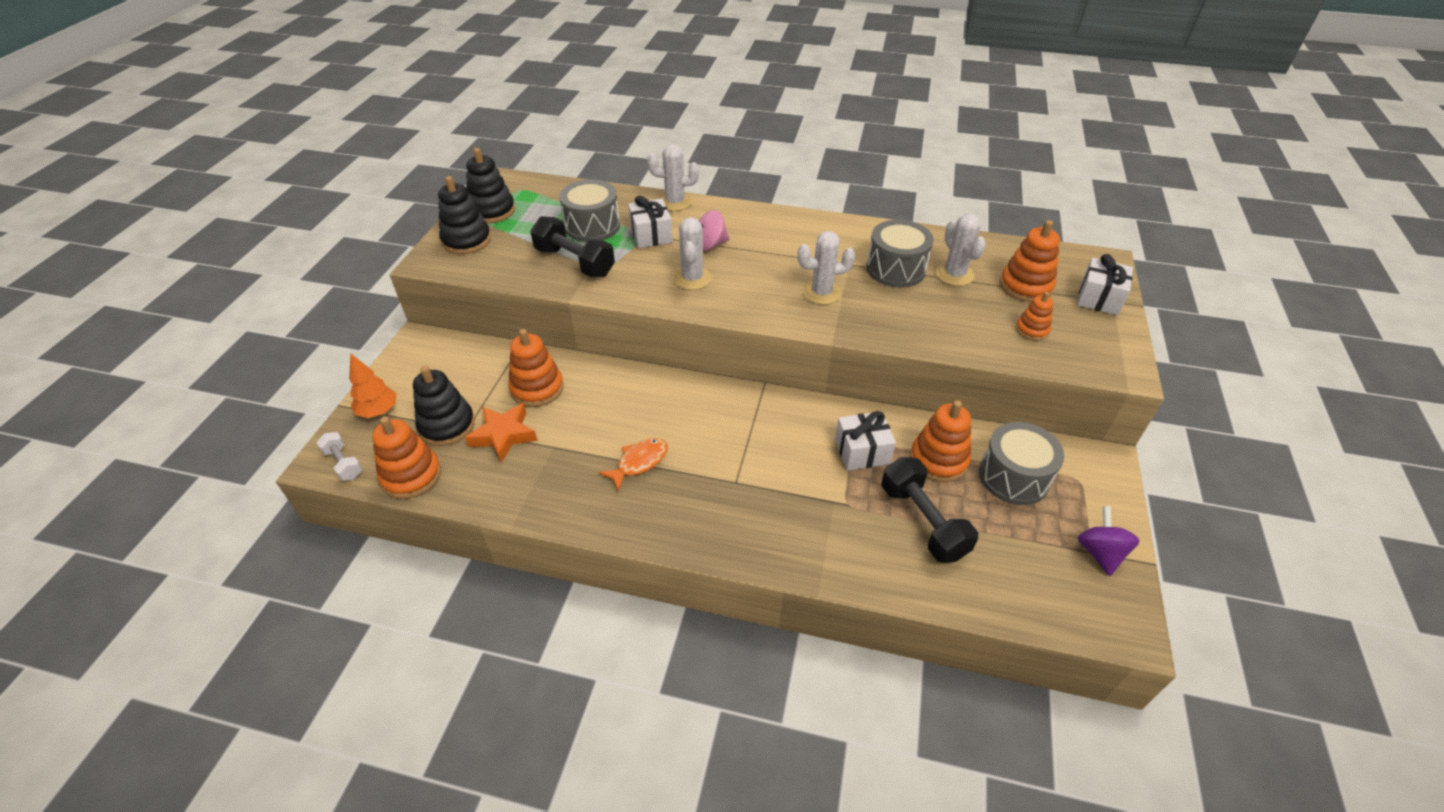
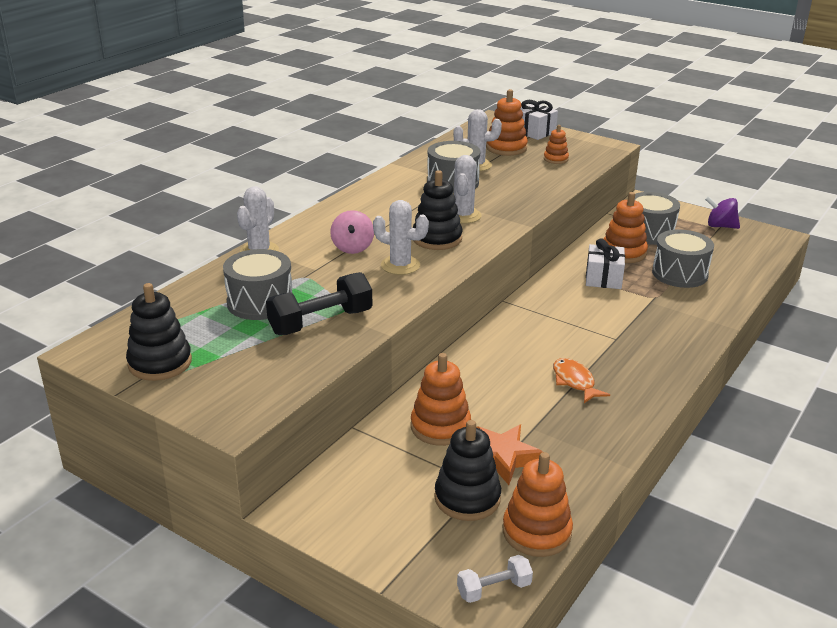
camera: 70 degrees left, 15 degrees down
(379, 411) = (414, 553): orange tree -> none
(466, 240) = (211, 388): black stacking toy -> black stacking toy (437, 239)
(651, 235) = (308, 273): white gift -> none
(922, 521) = (679, 274): black dumbbell -> grey drum

